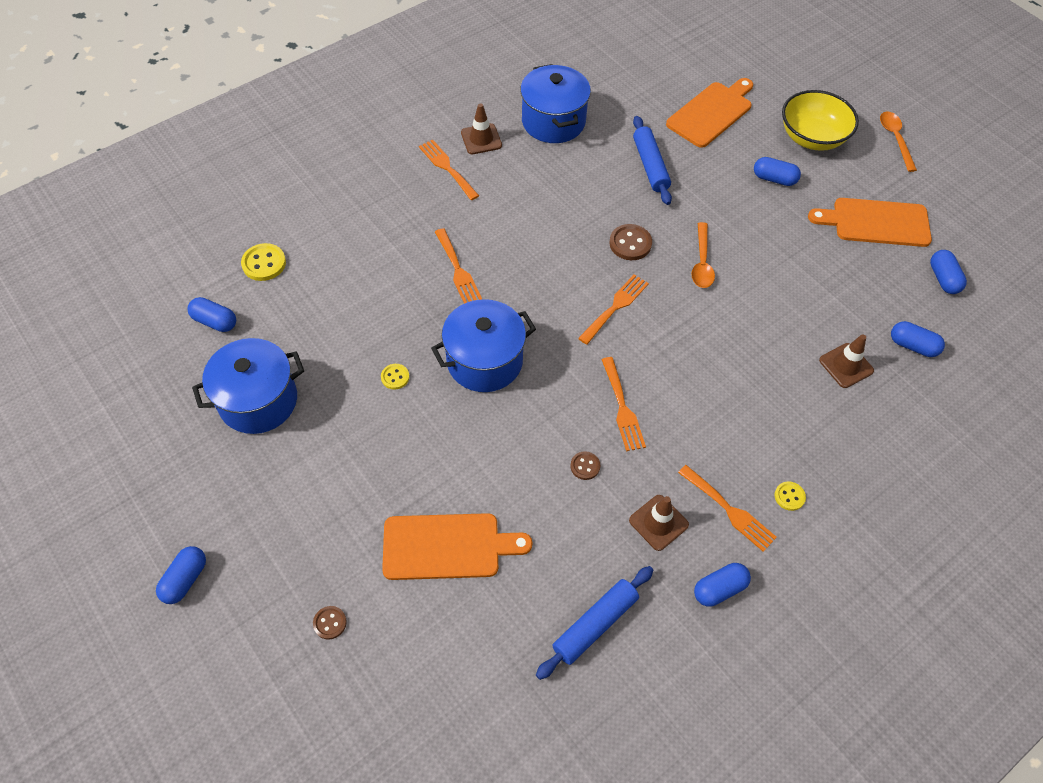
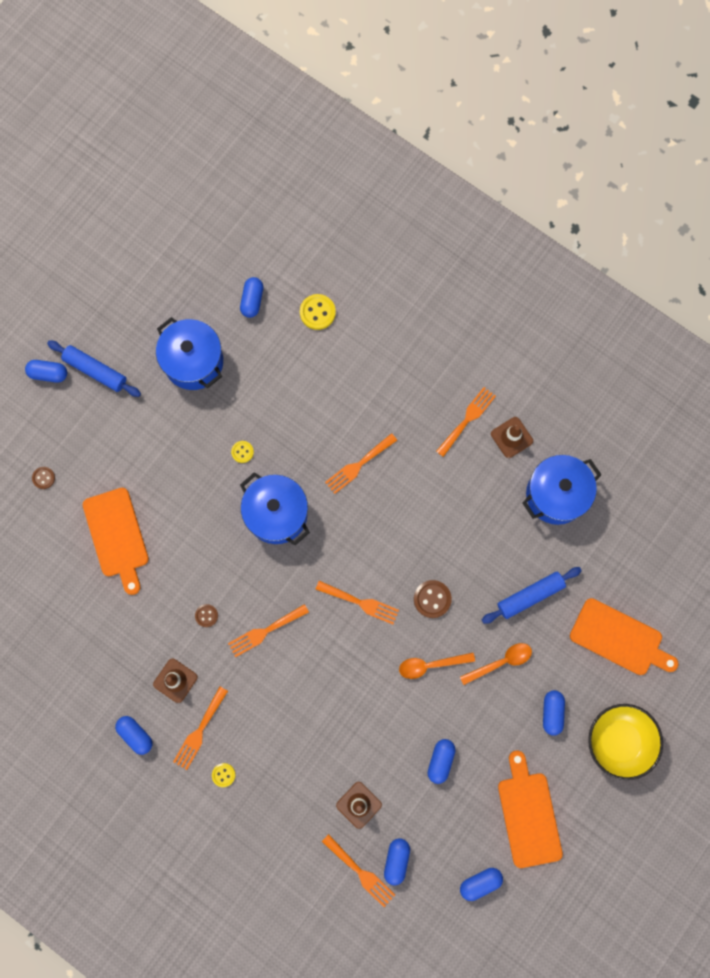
camera: 75 degrees right, 20 degrees up
(595, 624) = (87, 653): blue rolling pin -> blue rolling pin (95, 370)
(808, 280) = (440, 761): none -> blue capsule
(895, 139) = (646, 823): orange spoon -> orange spoon (501, 662)
(923, 383) = (360, 872): none -> orange fork

